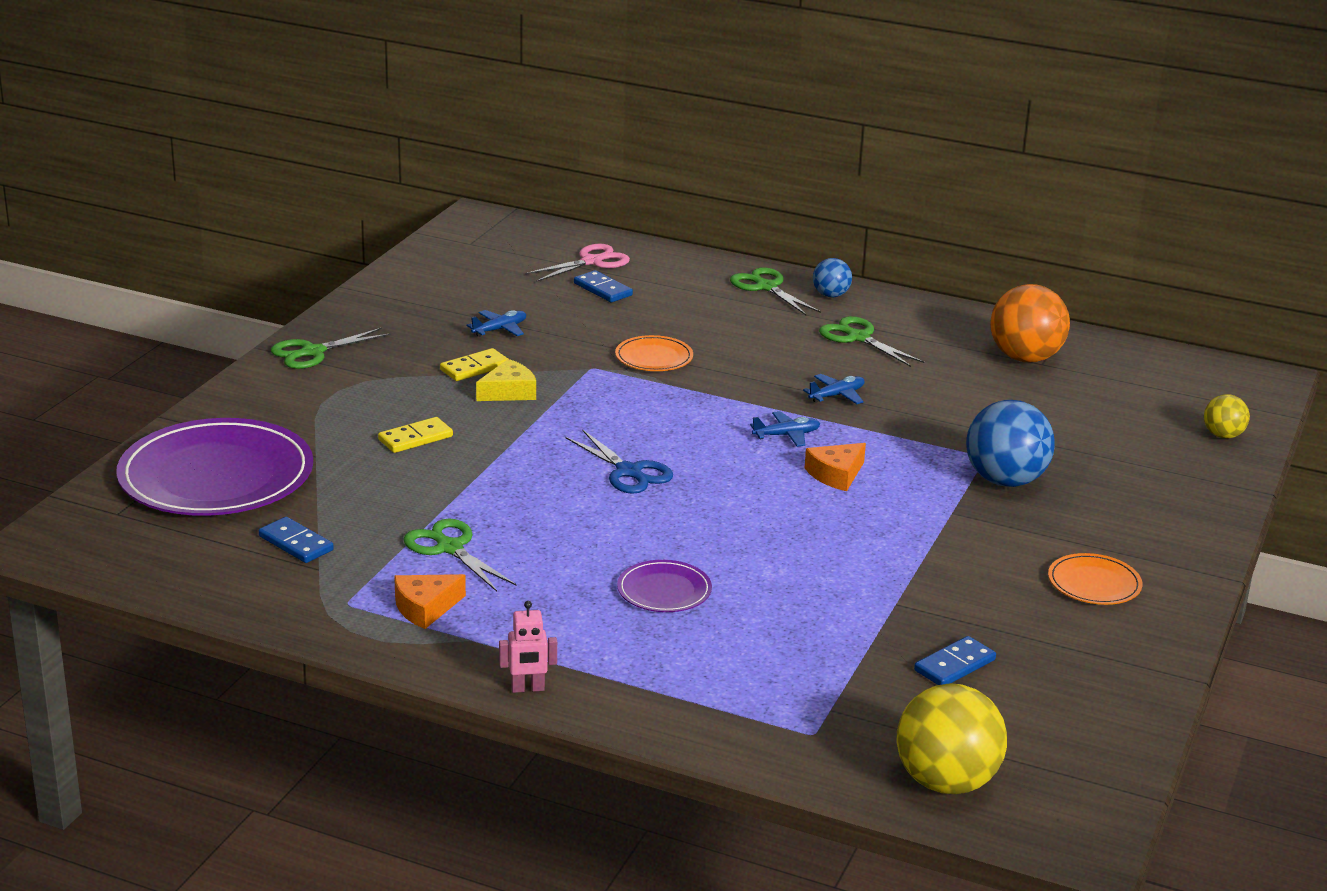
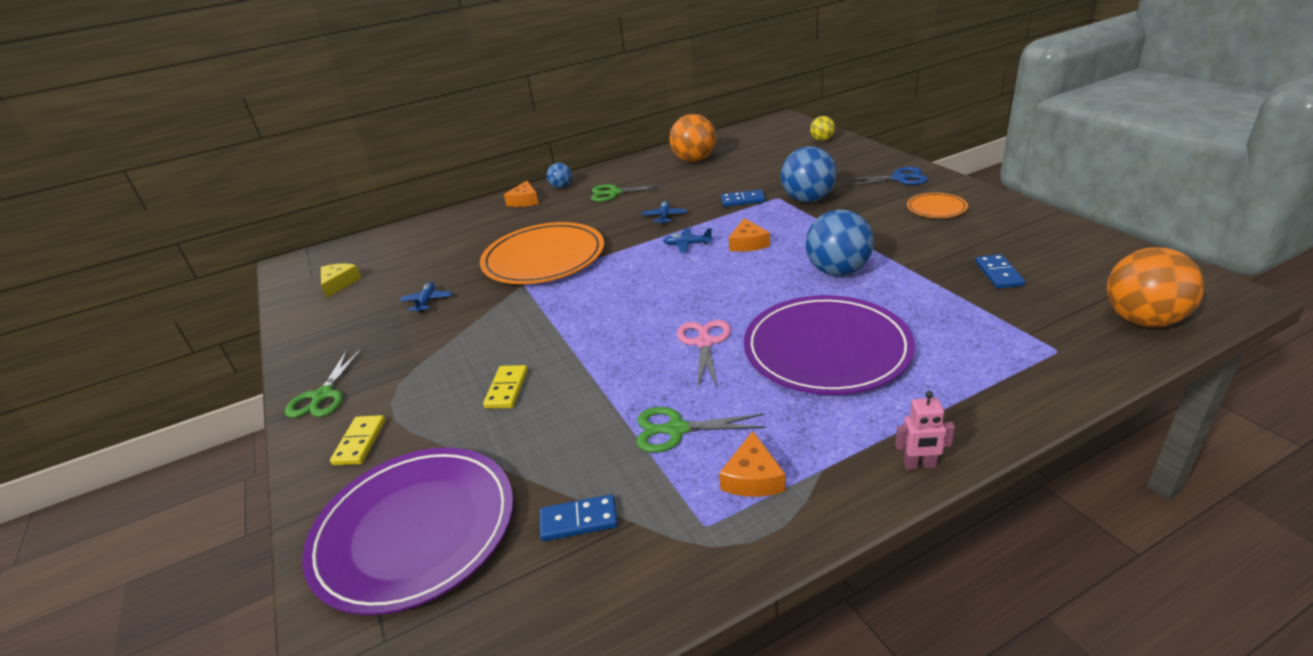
camera: 45 degrees left, 5 degrees up
(474, 368) = (456, 328): yellow domino -> yellow domino (360, 442)
(509, 392) = (505, 325): yellow cheese -> yellow cheese (339, 284)
(527, 688) = (919, 465): pink robot -> pink robot turned 60 degrees clockwise
(592, 262) = (408, 242): pink scissors -> pink scissors (704, 342)
(602, 289) = (444, 249): blue domino -> blue domino (743, 200)
(629, 472) = (663, 312): blue scissors -> blue scissors (899, 178)
(654, 357) = (543, 258): orange plate -> orange plate, size x2.19
(664, 590) = (826, 349): purple plate -> purple plate, size x2.19
(766, 287) = (524, 201): green scissors -> orange cheese
(786, 435) = (687, 245): blue plane -> blue plane turned 105 degrees counterclockwise
(836, 554) = (838, 271): none -> blue ball
(946, 782) = (1142, 320): yellow ball -> orange ball

